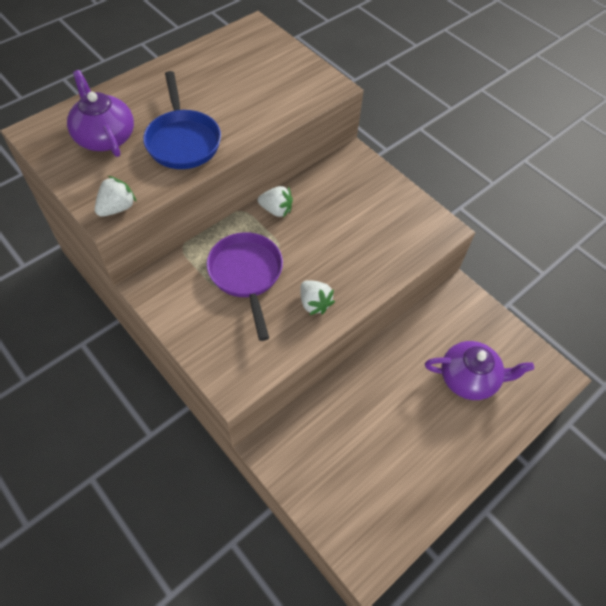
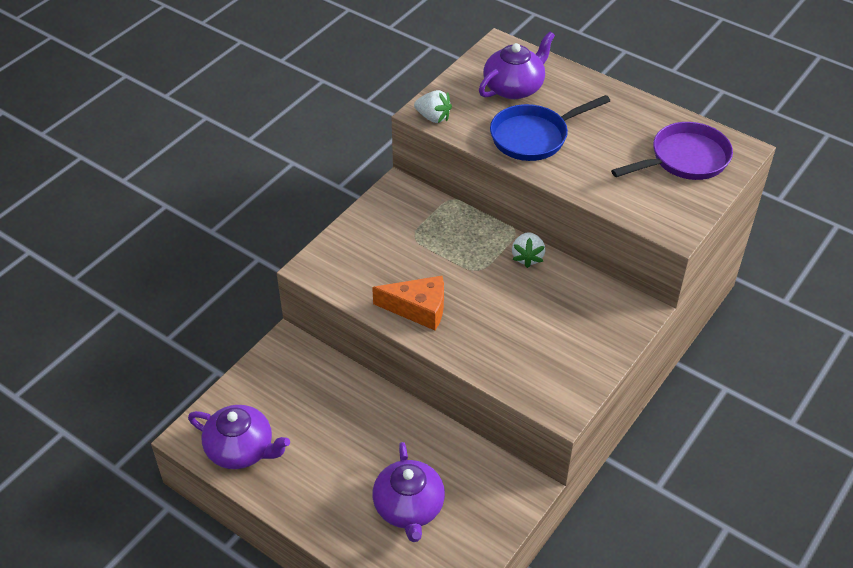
camera: 80 degrees right, 10 degrees down
(246, 275) = (435, 251): purple pan -> purple pan (684, 159)
(314, 303) = (418, 309): white strawberry -> orange cheese
(390, 512) = (241, 449): none -> purple teapot

